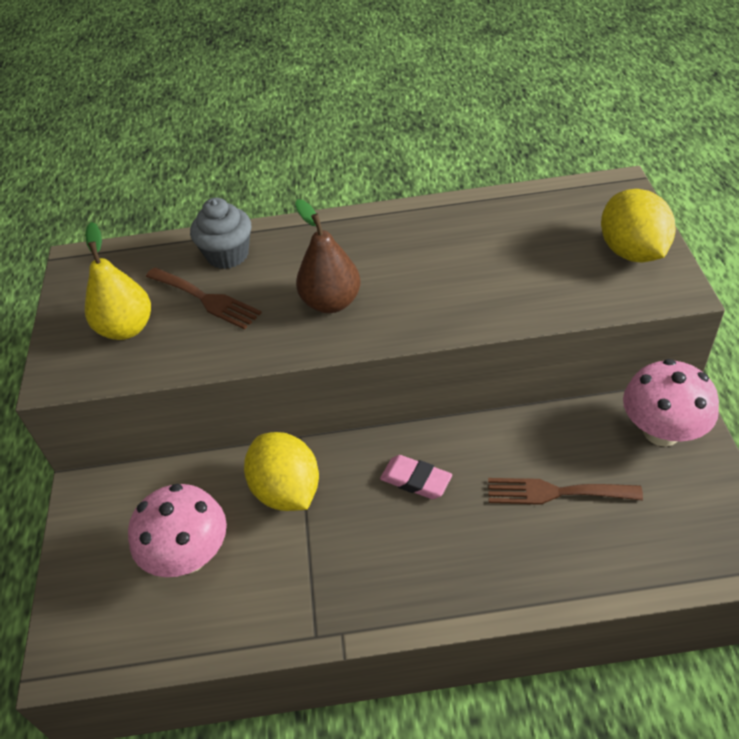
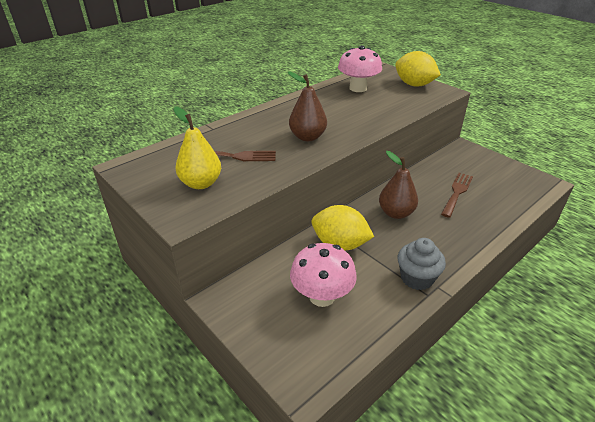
camera: 40 degrees left, 10 degrees down
(227, 255) = (223, 136): grey cupcake -> grey cupcake (417, 278)
(416, 480) = (396, 213): pink eraser -> brown pear
(555, 492) = (457, 192): brown fork -> brown fork turned 150 degrees clockwise
(661, 431) = (468, 157): pink mushroom -> pink mushroom (358, 88)

